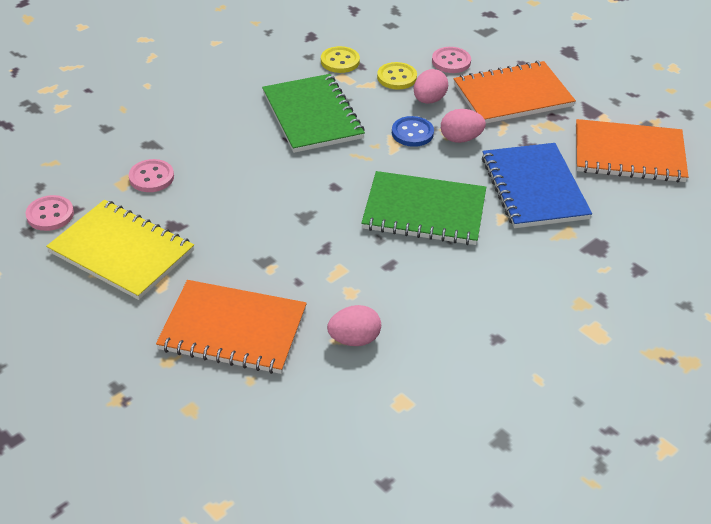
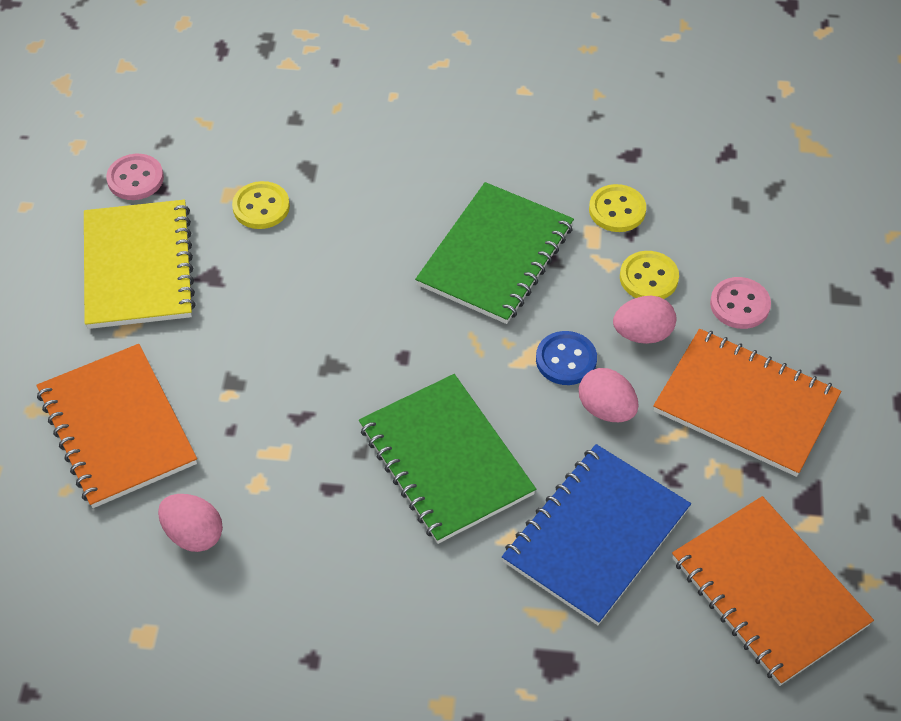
camera: 50 degrees right, 10 degrees up
(151, 177) = (261, 207): pink button -> yellow button

